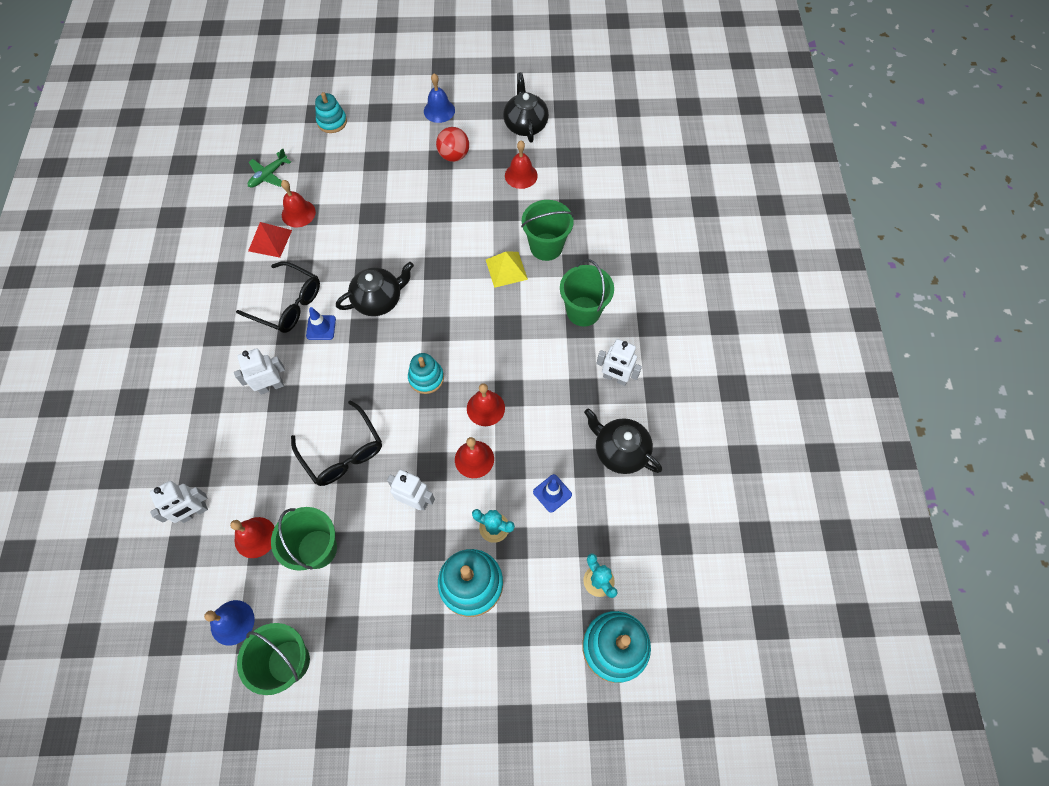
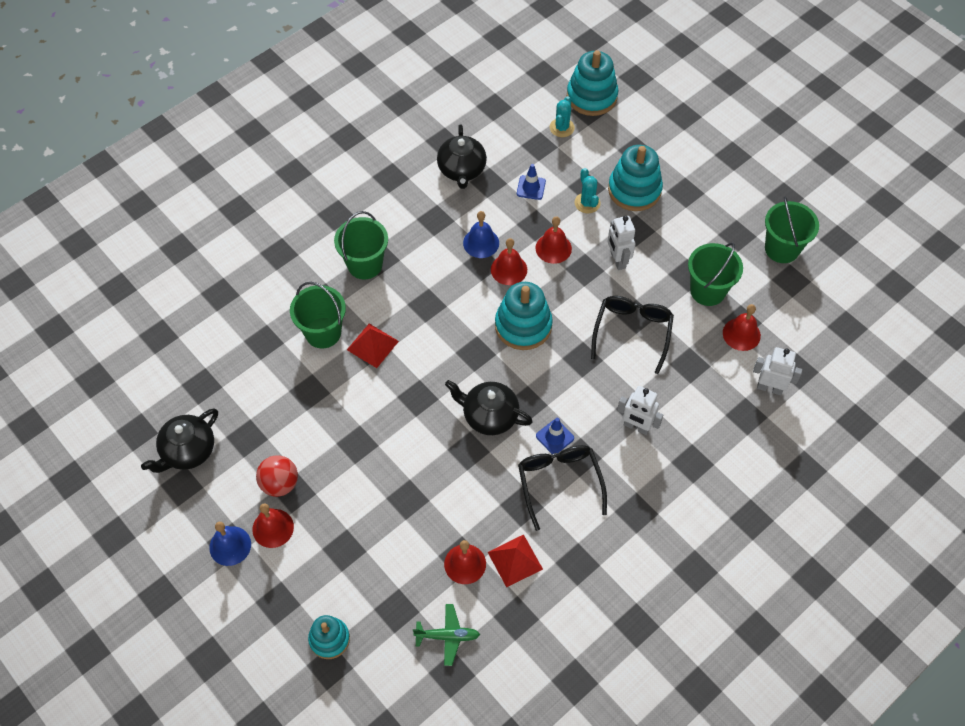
camera: 130 degrees left, 5 degrees down
(232, 622) = (798, 299): blue bell -> blue bell (481, 243)
(426, 378) = (523, 326): turquoise stacking toy -> turquoise stacking toy, size x1.61
(506, 269) = (372, 345): yellow pyramid -> red pyramid
(521, 175) = (257, 408): red bell -> red bell (273, 528)
(615, 378) = (406, 208): white robot -> none

